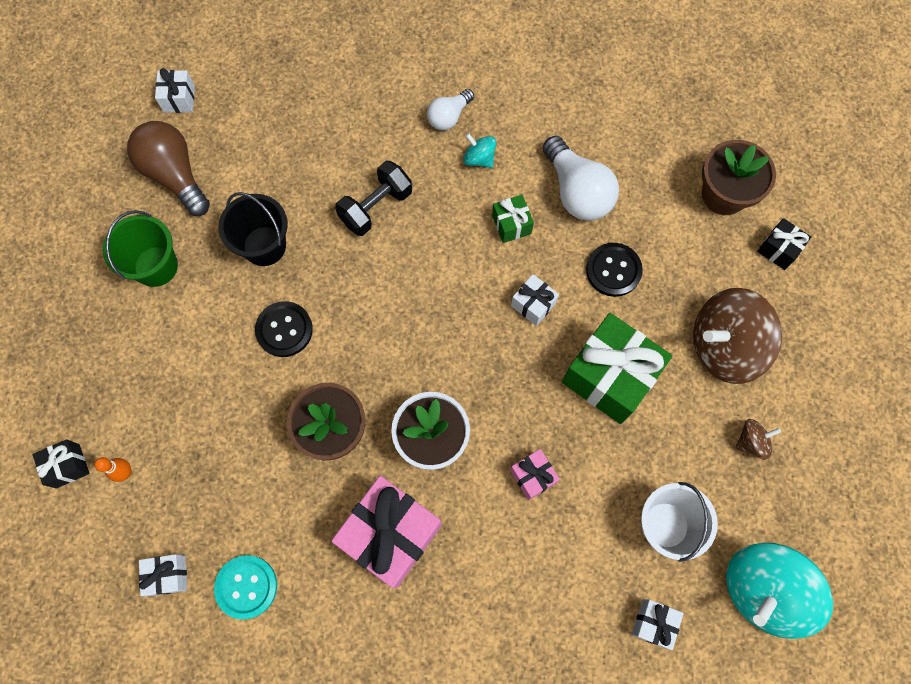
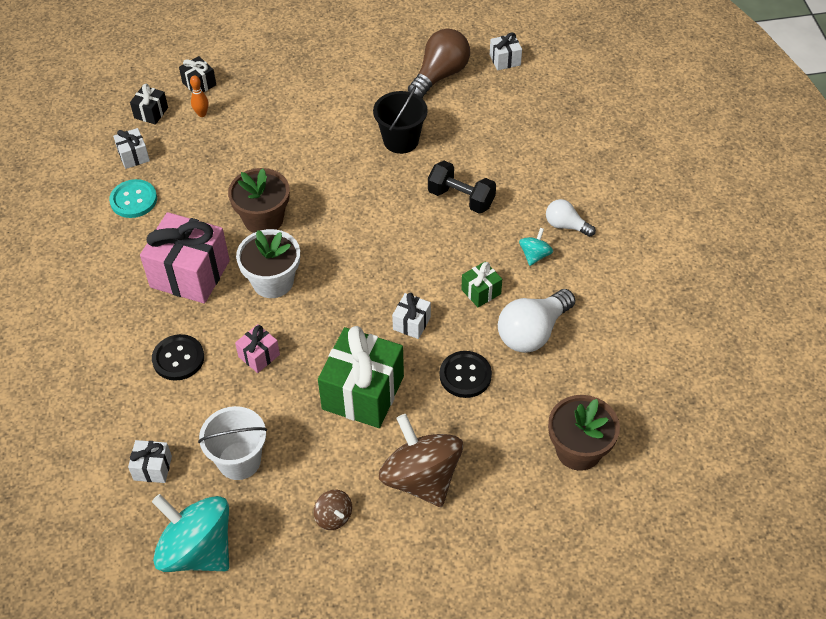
camera: 75 degrees right, 20 degrees down
(156, 266) = (362, 86): green bucket -> none
(284, 330) = (336, 170): black button -> black button (178, 358)
(778, 249) = (538, 508): black gift -> black gift (151, 113)

